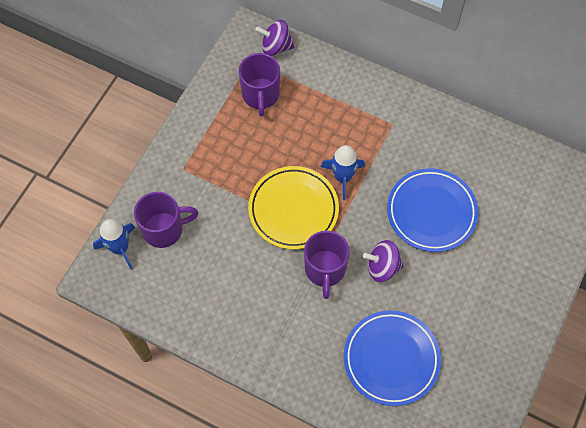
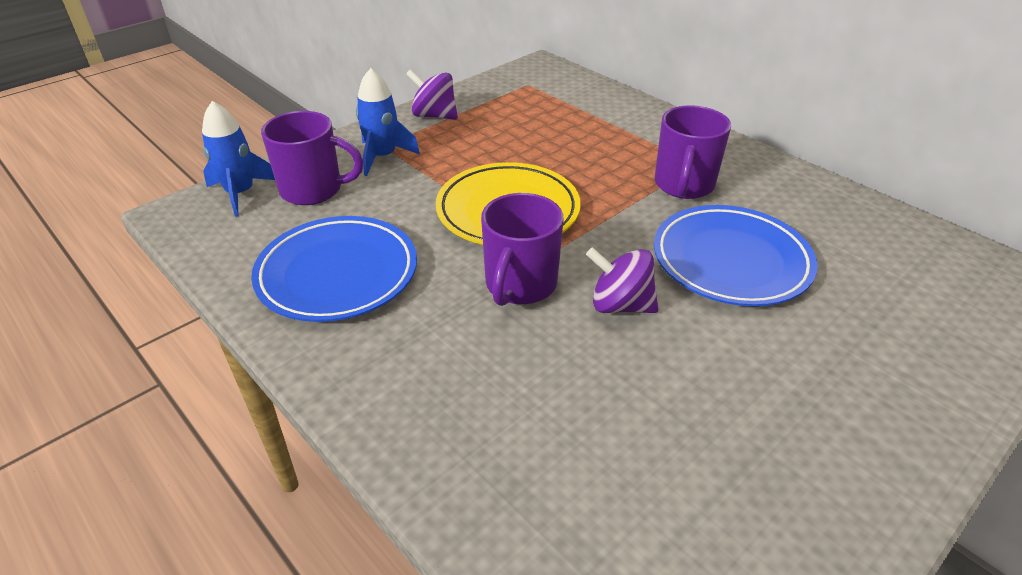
camera: 20 degrees right, 25 degrees down
(260, 95) = (525, 109): purple mug -> purple mug (683, 185)
(275, 47) = (566, 80): purple spinning top -> purple spinning top (434, 115)
(343, 177) = (600, 196): blue rocket -> blue rocket (383, 157)
(391, 359) = (583, 440): blue plate -> blue plate (337, 274)

